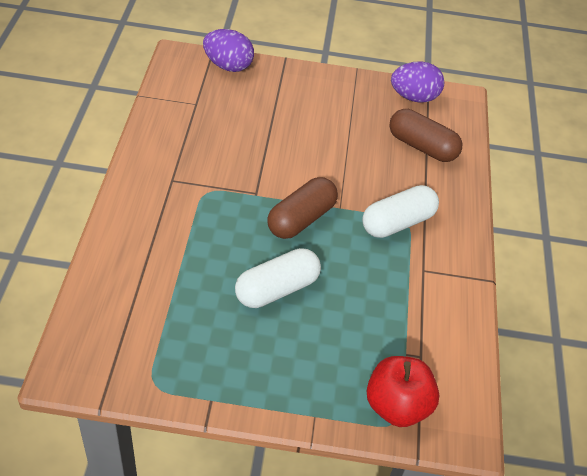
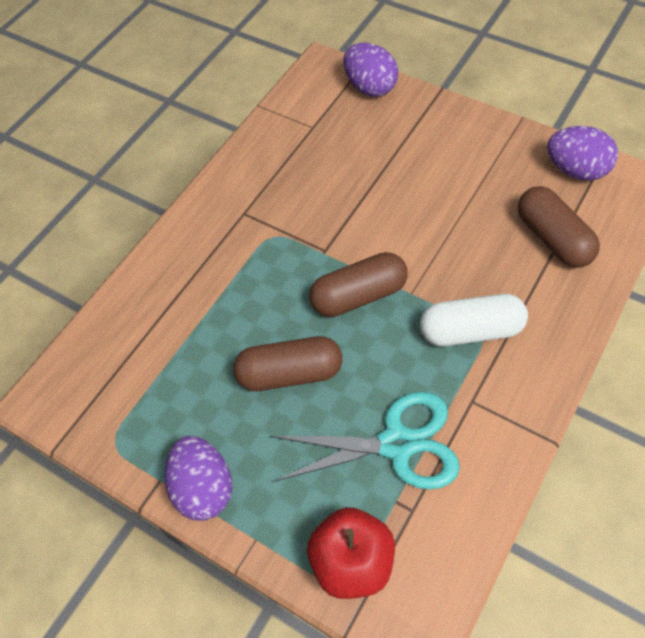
camera: 35 degrees right, 10 degrees up
(252, 393) = (203, 488): none -> purple egg
(277, 289) = (290, 373): white capsule -> brown capsule
(386, 315) = (397, 444): none -> turquoise scissors

